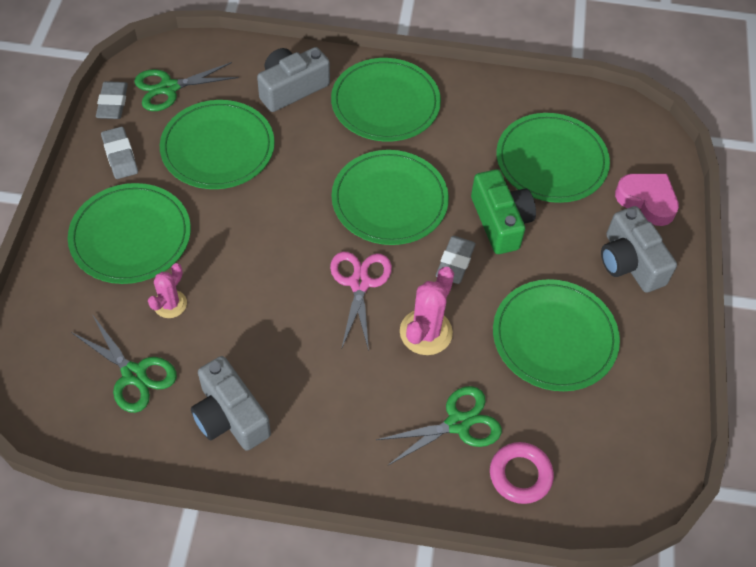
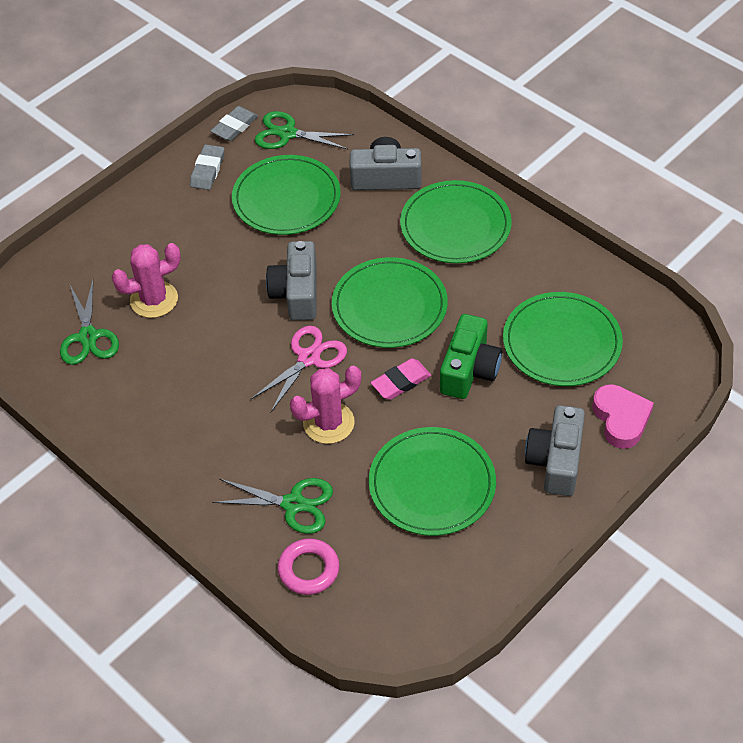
camera: 40 degrees right, 5 degrees down
(130, 236) = (166, 235): green plate -> none
(170, 304) = (154, 300): pink cactus -> pink cactus, size x1.58
(230, 416) = (130, 403): grey camera -> grey camera (297, 293)
(455, 262) = (401, 382): grey eraser -> pink eraser

